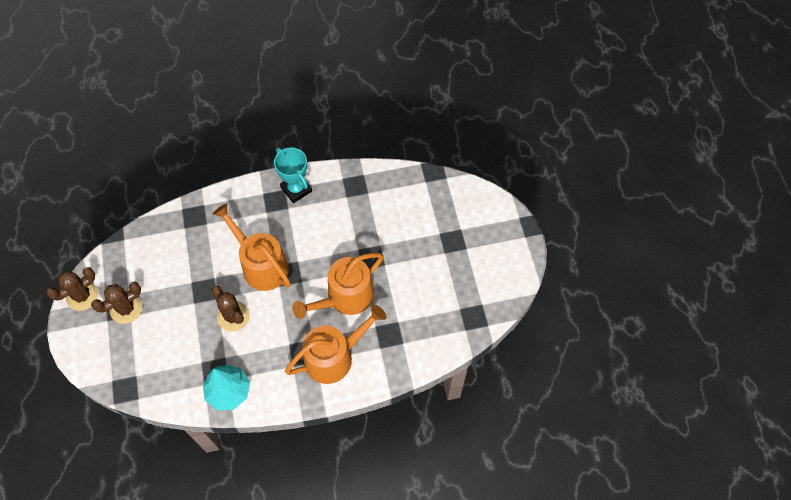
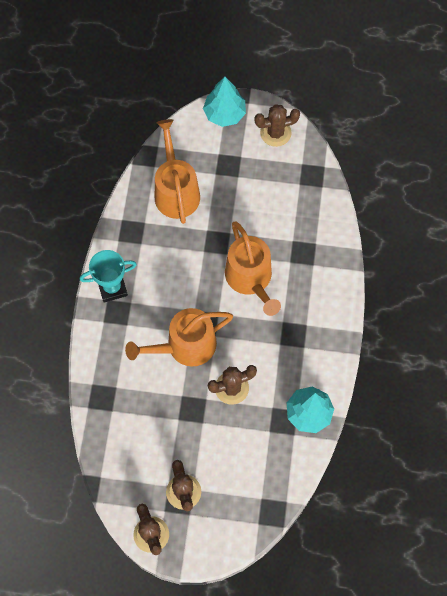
camera: 70 degrees left, 5 degrees up
(334, 357) = (308, 307): orange watering can -> orange watering can (176, 191)
(504, 220) = (224, 114): none -> turquoise tree
(504, 270) = (275, 133): none -> brown cactus

